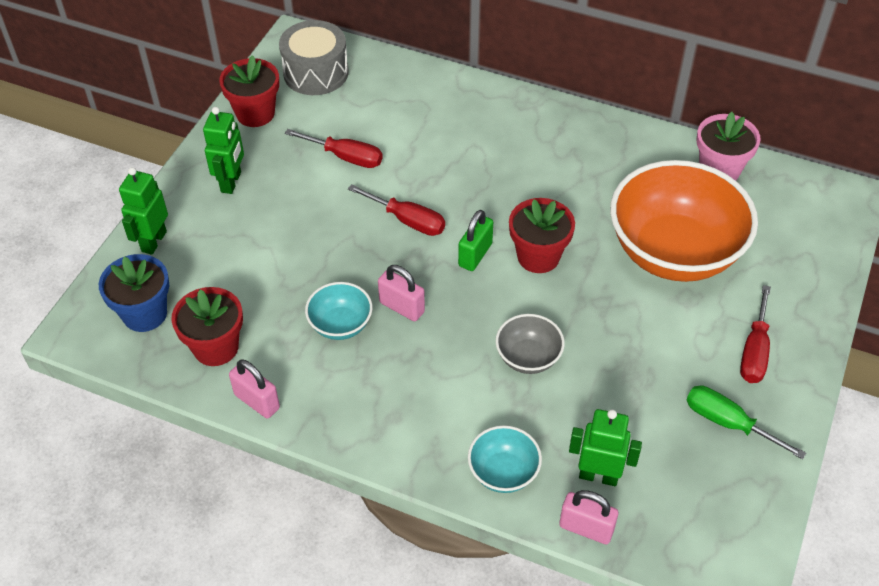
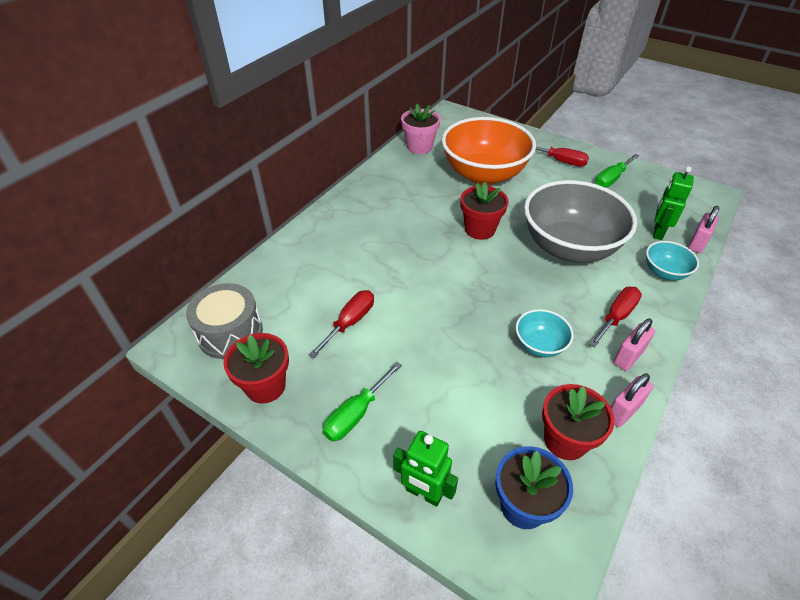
camera: 80 degrees left, 5 degrees down
(231, 182) = (356, 414): green robot -> green screwdriver
(402, 307) = (522, 305): pink padlock -> pink padlock (628, 356)
(408, 220) = (433, 291): red screwdriver -> red screwdriver (616, 317)
(475, 255) = (474, 259): green padlock -> none
(528, 358) = (569, 247): grey bowl -> grey bowl, size x2.23

